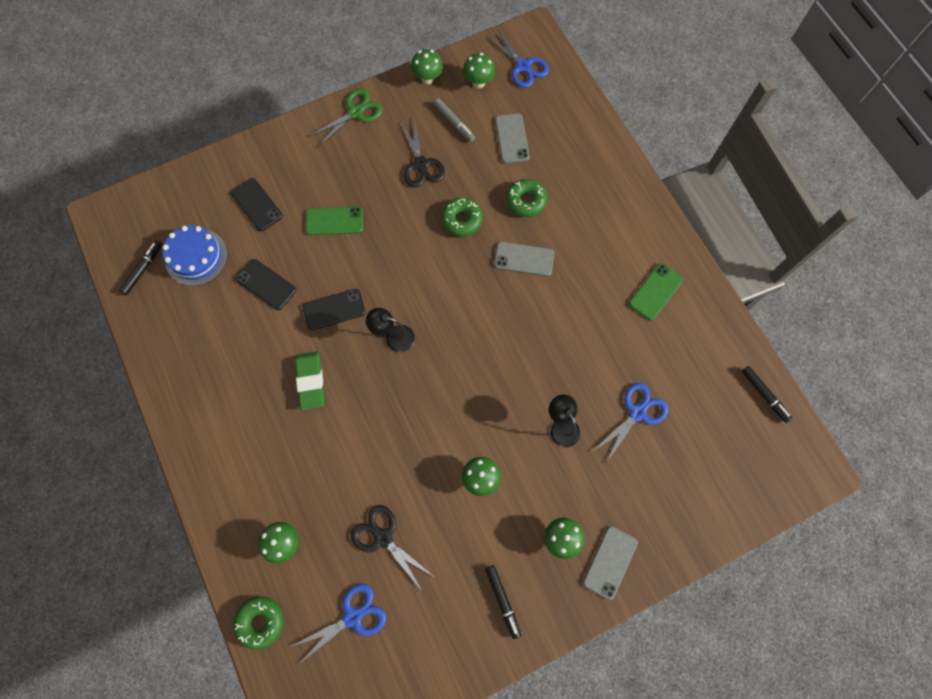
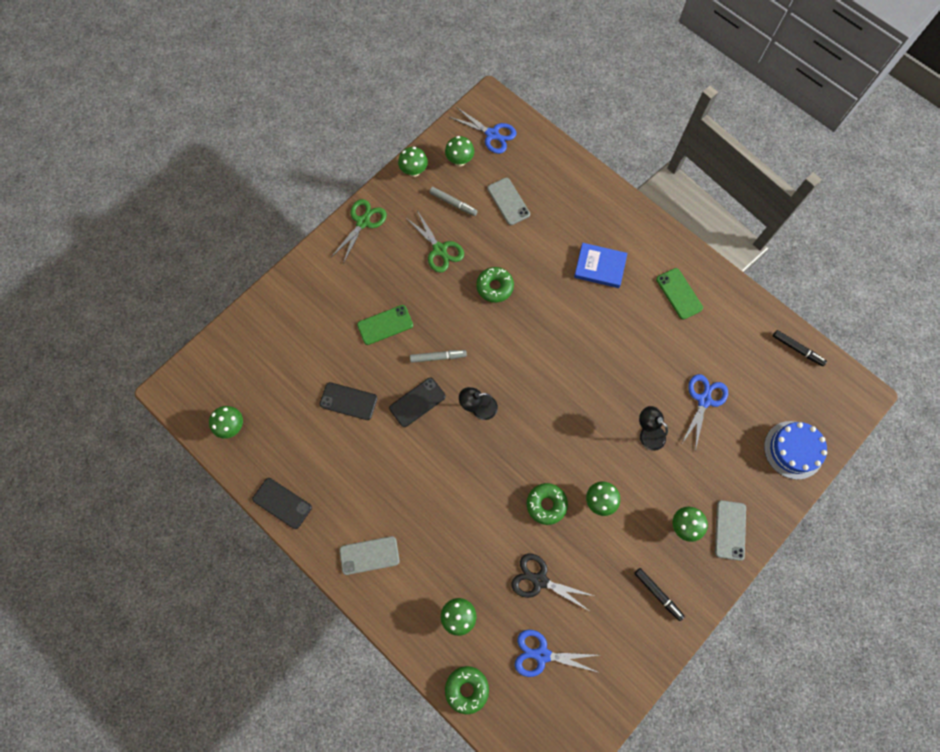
camera: 20 degrees left, 0 degrees up
(143, 269) = (232, 426): black marker -> green mushroom
(196, 257) = (276, 398): blue cake -> blue cake (793, 450)
(257, 204) = (310, 333): black phone -> black phone (282, 503)
(310, 381) = (423, 471): green eraser -> none
(352, 617) = (541, 654): blue scissors -> blue scissors turned 120 degrees counterclockwise
(374, 271) = (438, 357): none -> grey marker
(421, 164) = (440, 250): black scissors -> green scissors
(524, 259) = (560, 303): grey phone -> grey phone (369, 555)
(526, 201) = (542, 252): green donut -> green donut (546, 504)
(581, 236) = (600, 267): none -> blue book
(655, 291) = (679, 293): green phone -> green phone turned 45 degrees counterclockwise

